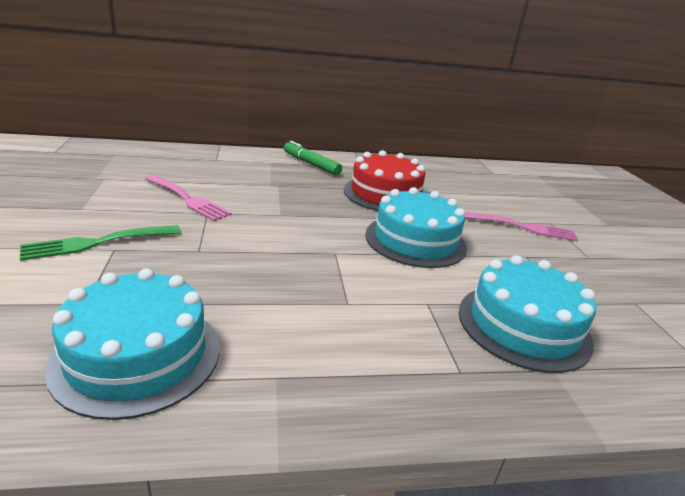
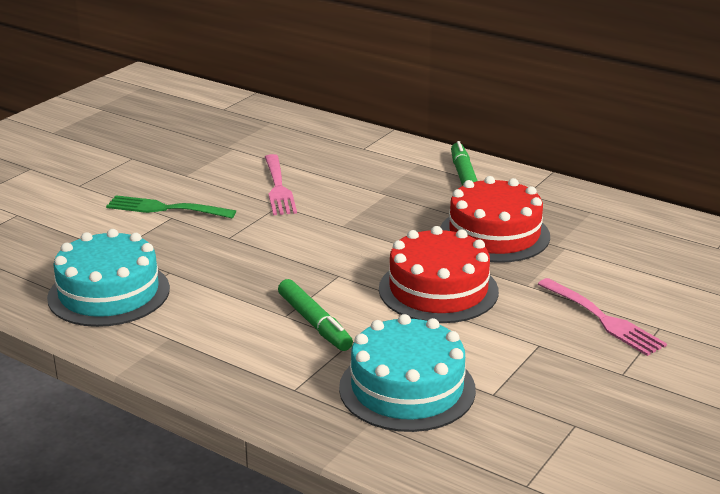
camera: 45 degrees right, 0 degrees up
(379, 300) = (314, 323): none -> green marker
(415, 240) = (438, 290): turquoise cake -> red cake

